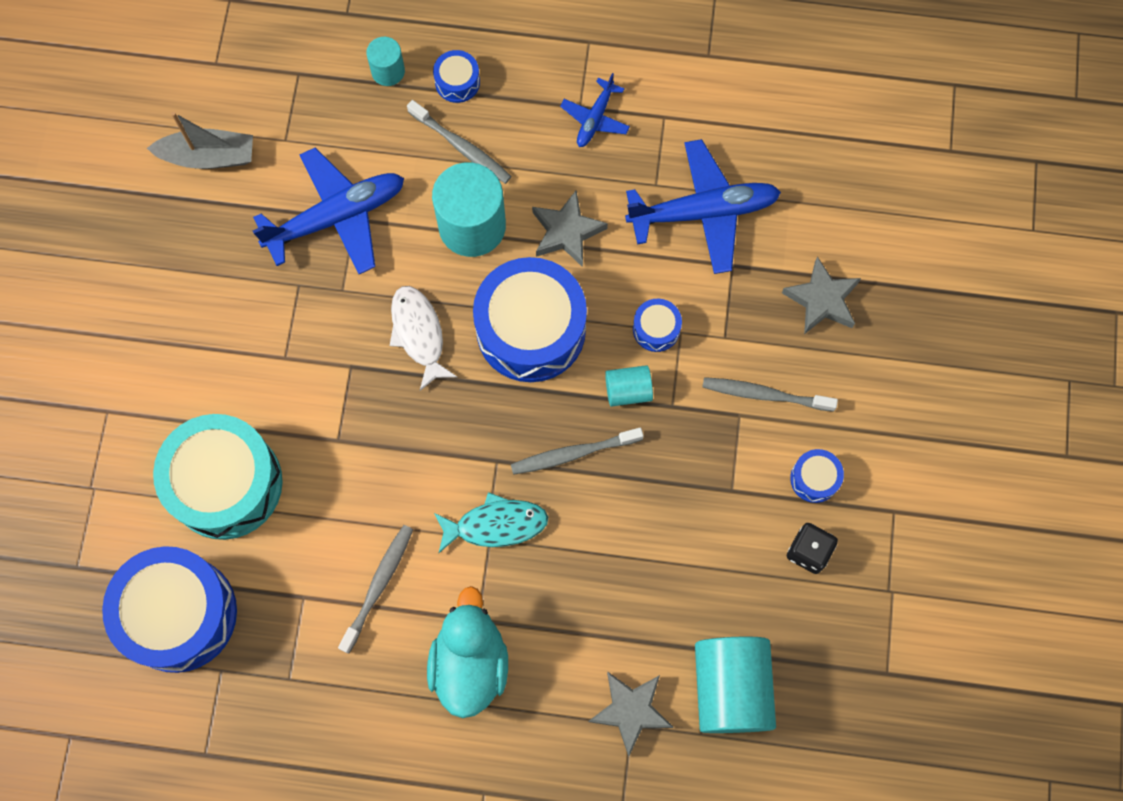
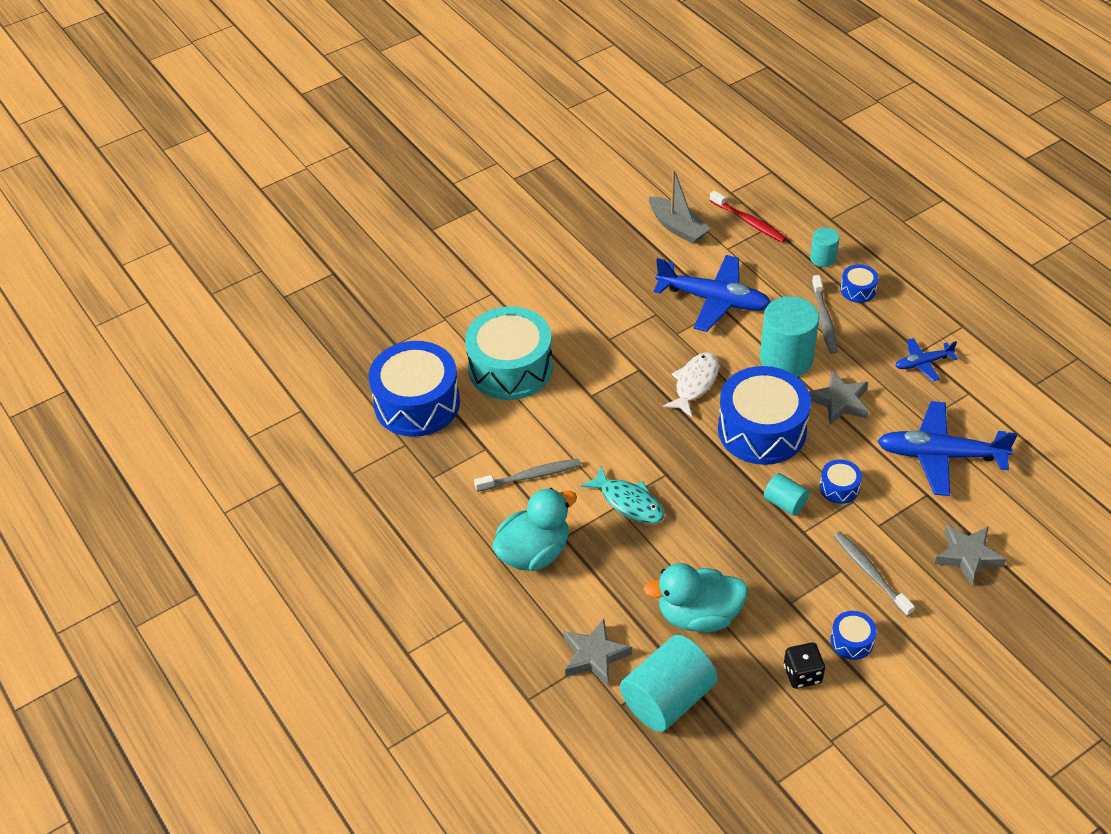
camera: 50 degrees right, 25 degrees down
(271, 87) = (748, 221): none -> red toothbrush
(574, 453) = (715, 506): grey toothbrush -> none
(673, 581) = (698, 616): none -> turquoise duck
(704, 212) = (940, 455): blue plane -> blue plane turned 150 degrees clockwise

